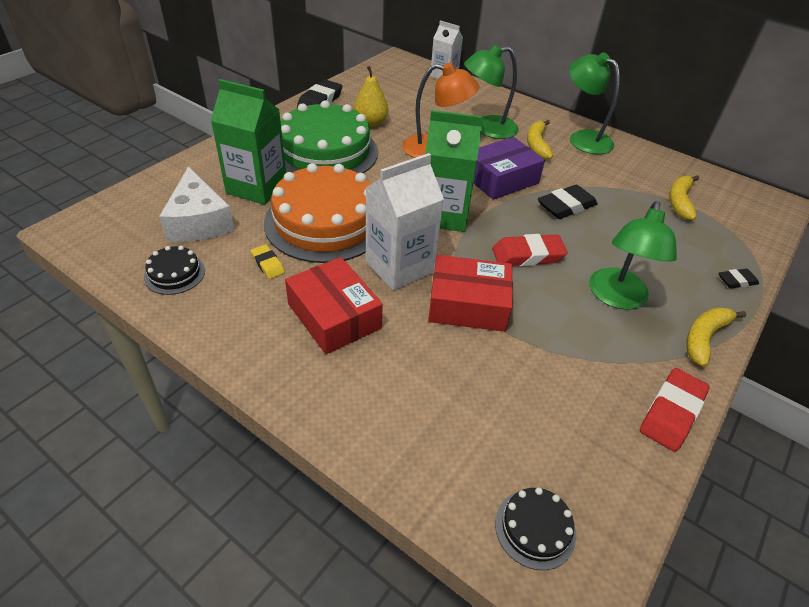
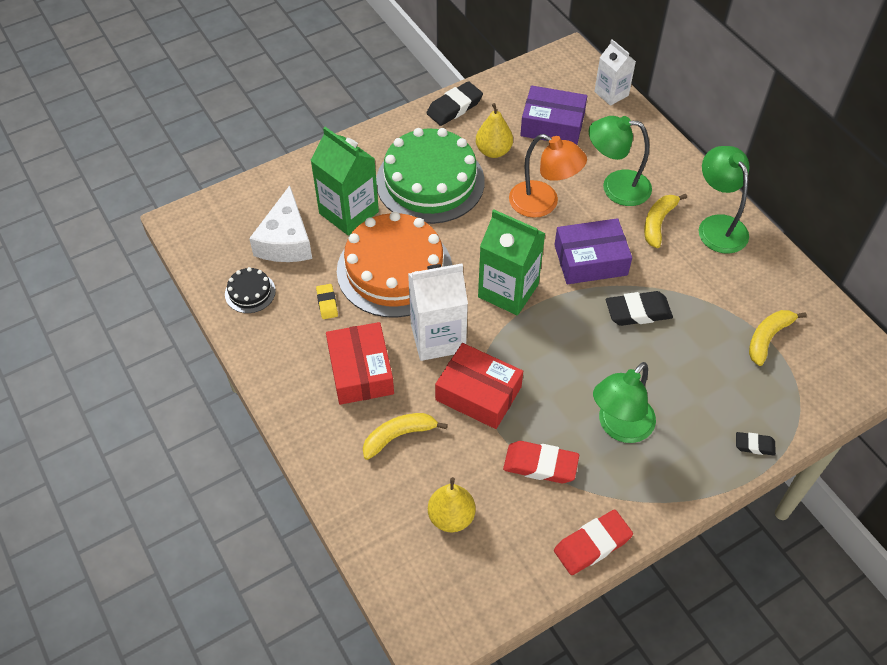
camera: 25 degrees right, 10 degrees up
(410, 100) = (552, 125): none -> purple box
(513, 433) = (451, 517): none -> yellow pear
(527, 255) = (563, 358): red eraser -> red eraser (540, 465)
(535, 528) = (427, 589): black cake -> none
(704, 338) = (674, 491): yellow banana -> yellow banana (398, 436)

